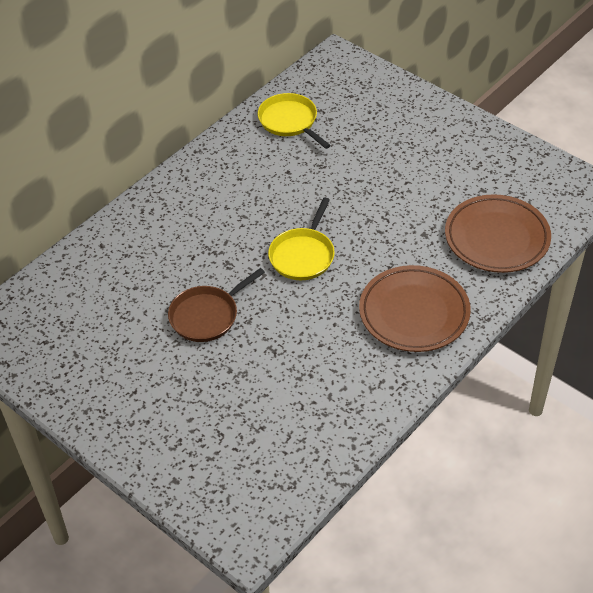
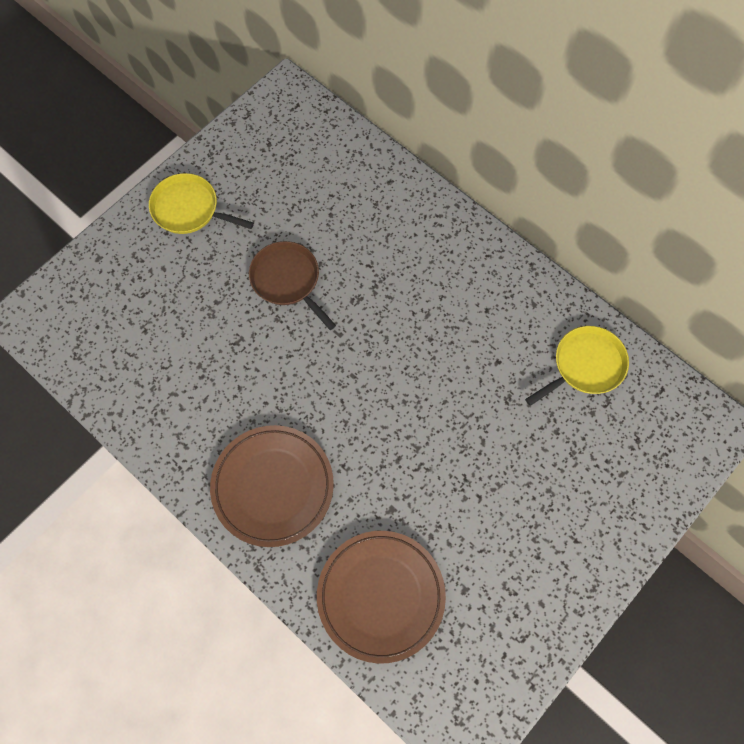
camera: 90 degrees right, 20 degrees up
(303, 255) = (365, 374): yellow pan -> yellow pan (189, 209)

